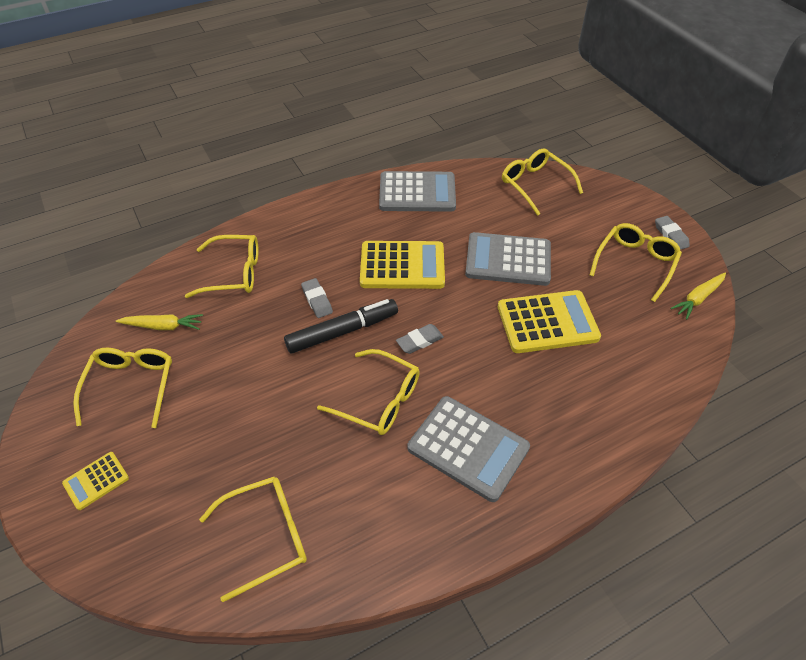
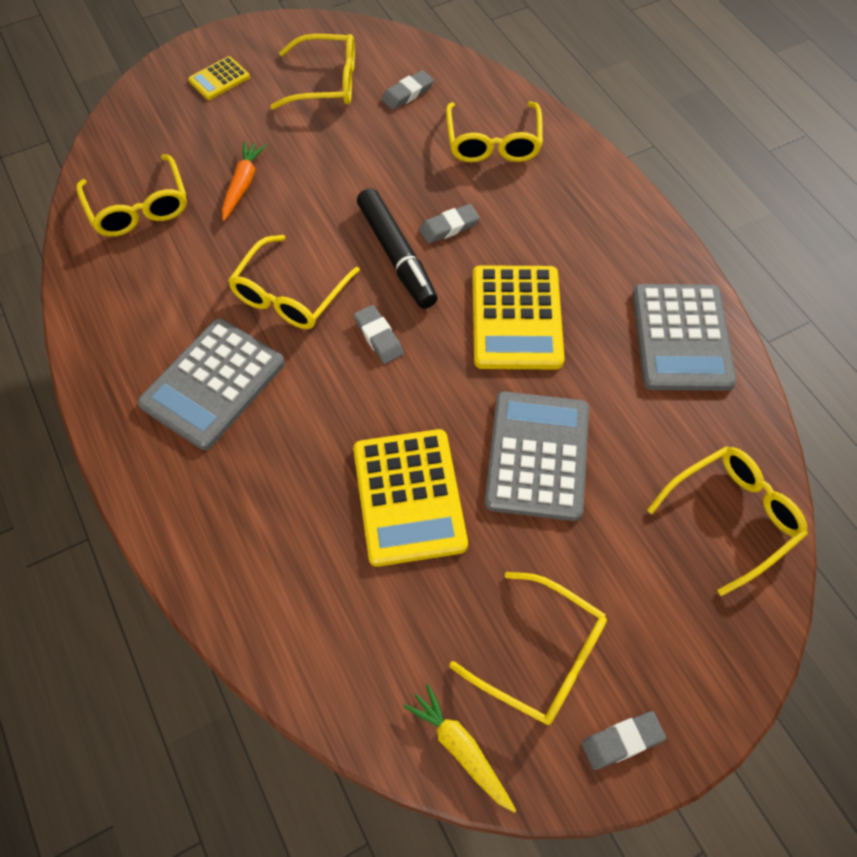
camera: 90 degrees right, 10 degrees up
(96, 481) = (219, 79): yellow calculator -> yellow calculator turned 90 degrees counterclockwise
(163, 326) = (407, 93): yellow carrot -> grey eraser
(250, 445) = (243, 185): none -> orange carrot

